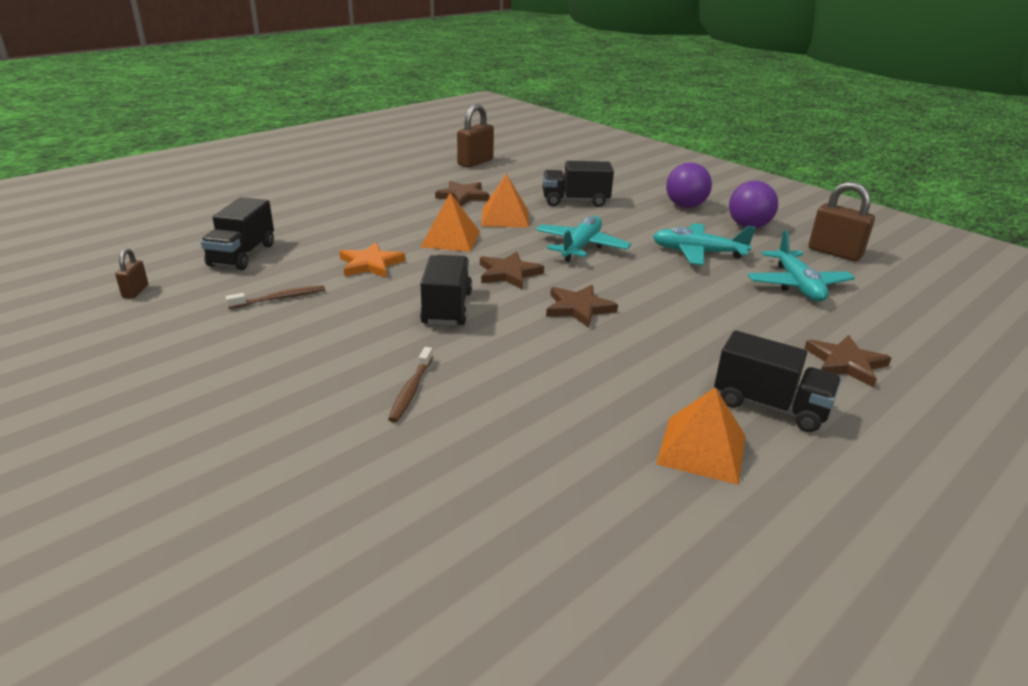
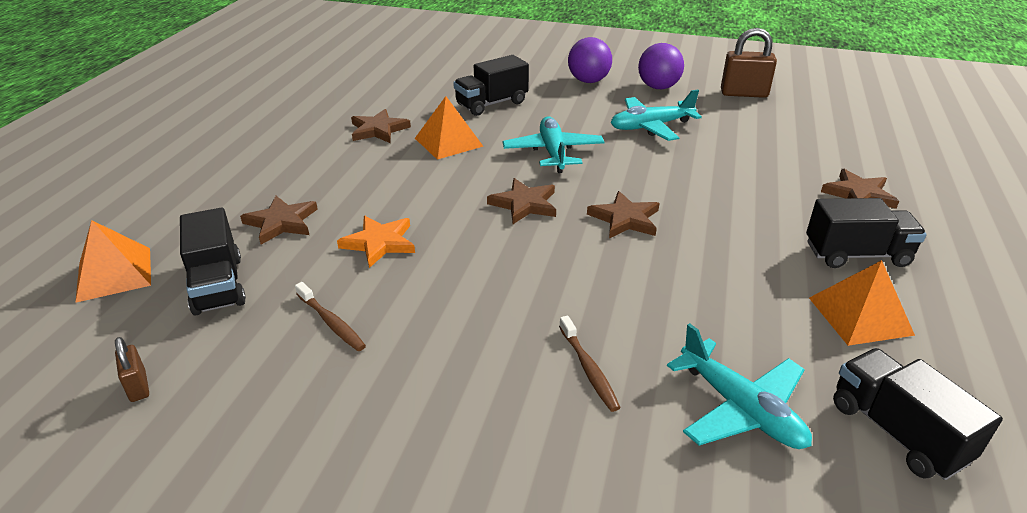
camera: 30 degrees left, 5 degrees up
(280, 298) = (331, 322): brown toothbrush -> brown toothbrush turned 105 degrees clockwise
(324, 233) = (281, 222): none -> brown star
(447, 308) = (514, 264): black truck -> black truck (897, 432)
(450, 239) = (425, 184): orange pyramid -> orange pyramid (114, 274)
(475, 162) = (344, 85): brown padlock -> none
(797, 285) = (753, 134): turquoise plane -> turquoise plane (740, 409)

